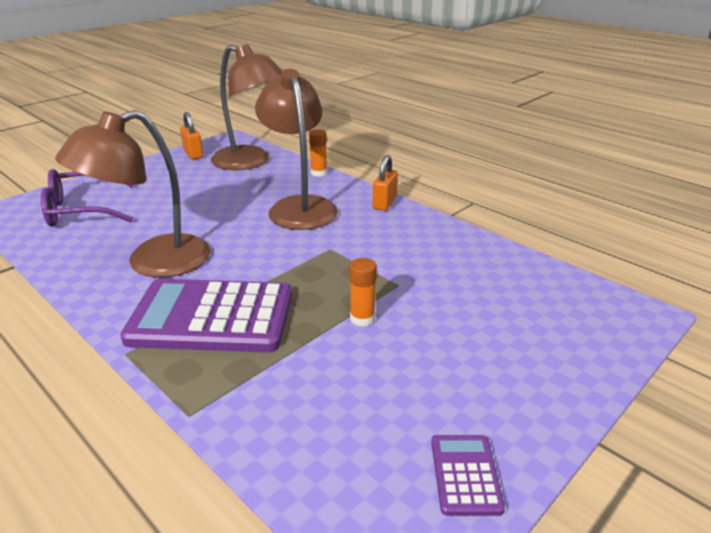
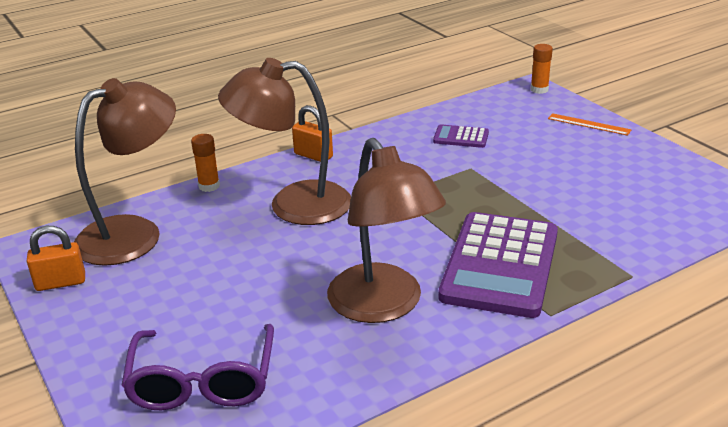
camera: 75 degrees left, 0 degrees up
(362, 318) = (517, 189): orange glue stick -> orange glue stick (539, 89)
(465, 474) = (681, 173): purple calculator -> purple calculator (461, 137)
(568, 371) = (589, 124): none -> orange ruler

